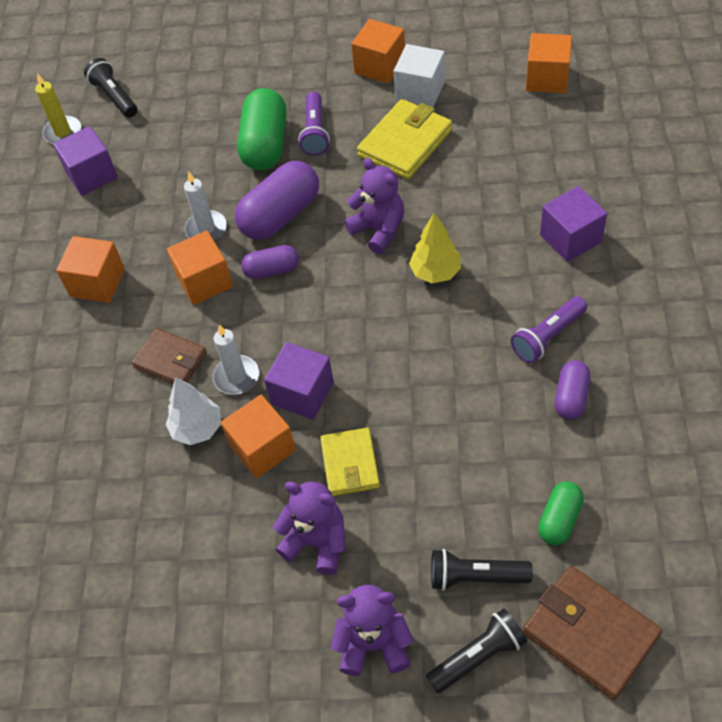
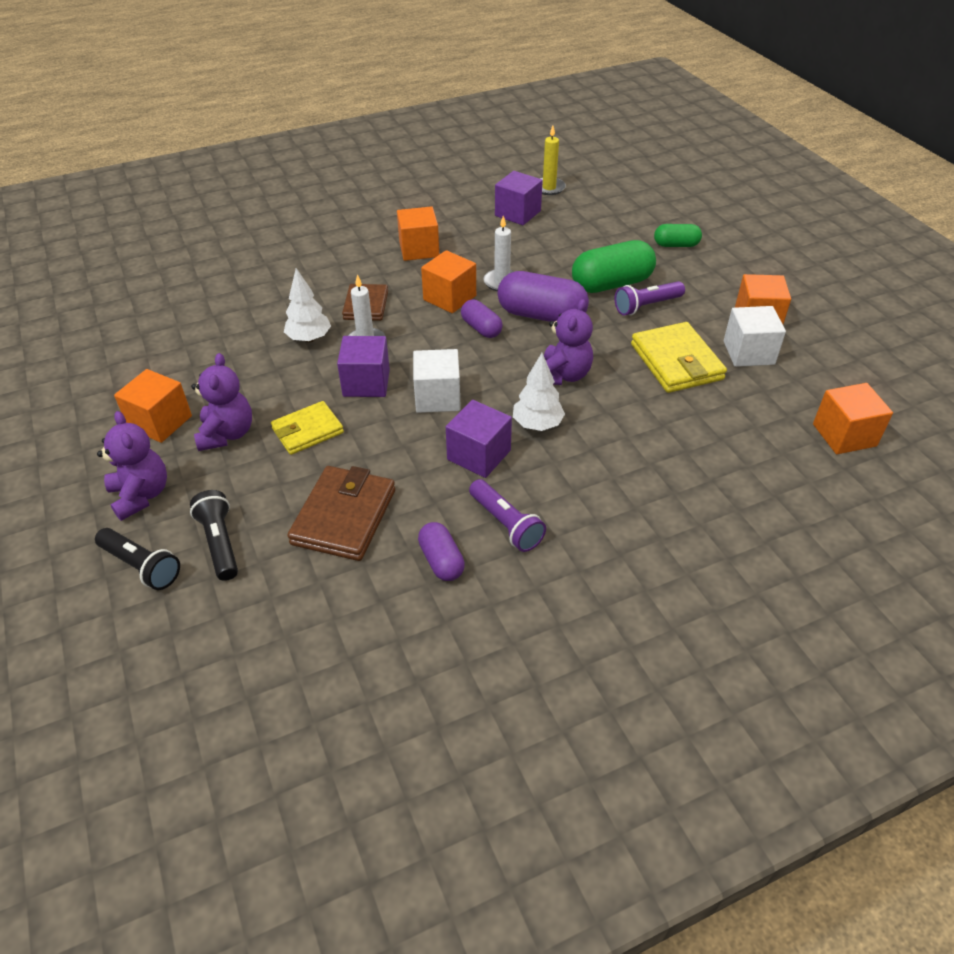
camera: 60 degrees right, 10 degrees down
(115, 97) = (602, 198): black flashlight -> none
(262, 448) = (304, 377): orange cube -> orange cube (160, 422)
(357, 338) = (437, 397): none -> white cube
(405, 143) = (676, 362): yellow wallet -> yellow wallet turned 60 degrees clockwise
(435, 272) = (537, 424): yellow tree -> white tree
(548, 336) = (506, 524): purple flashlight -> purple flashlight turned 150 degrees counterclockwise
(559, 519) = (297, 588): green capsule -> green capsule (676, 245)
(570, 238) = (640, 509): purple cube -> purple cube (479, 455)
(571, 397) = (441, 561): purple capsule -> purple capsule turned 75 degrees clockwise
(590, 634) = (180, 643): brown wallet -> brown wallet (344, 517)

